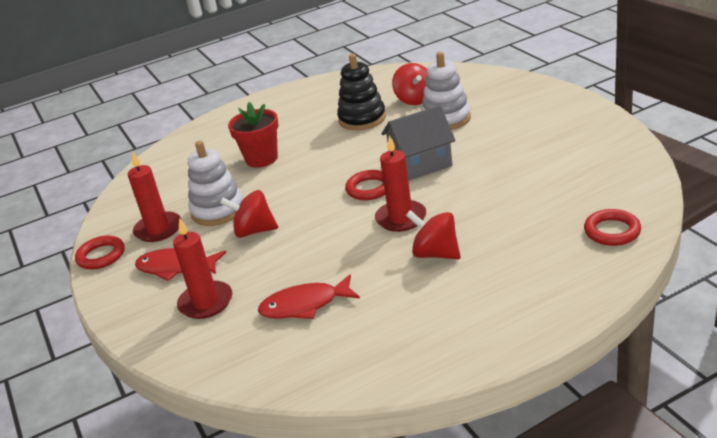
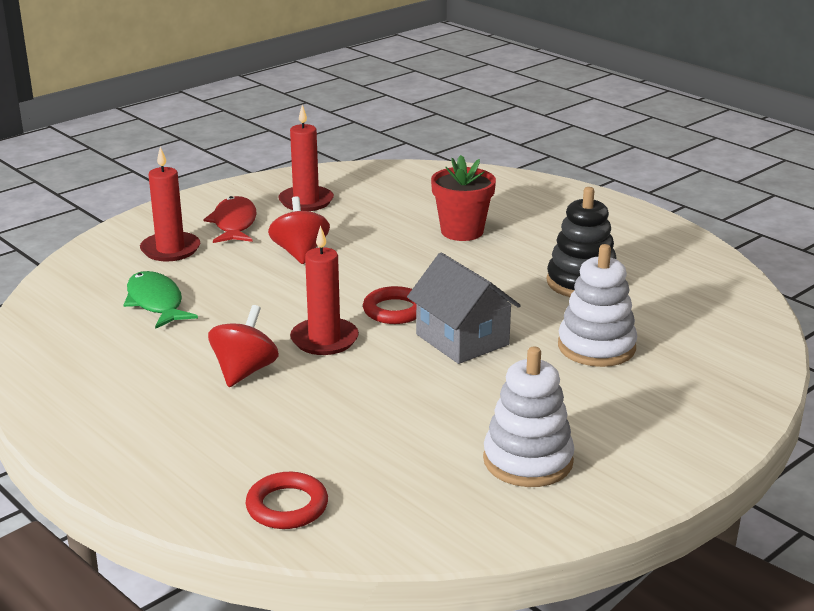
camera: 70 degrees right, 5 degrees down
(101, 256) = (258, 183): red ring -> none
(218, 210) = (343, 226): white stacking toy -> white stacking toy (528, 461)
(304, 305) = (156, 302): red fish -> green fish
(414, 100) = (652, 316): red spinning top -> none

